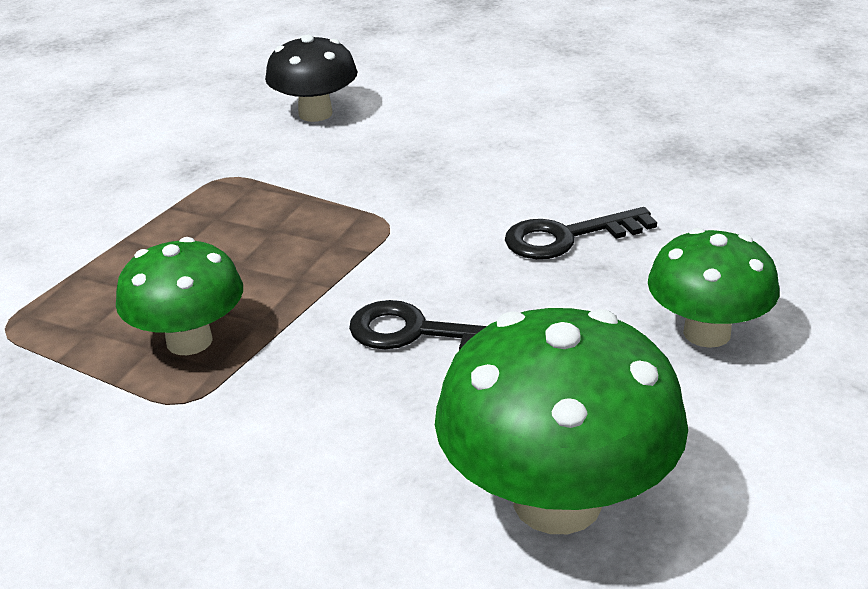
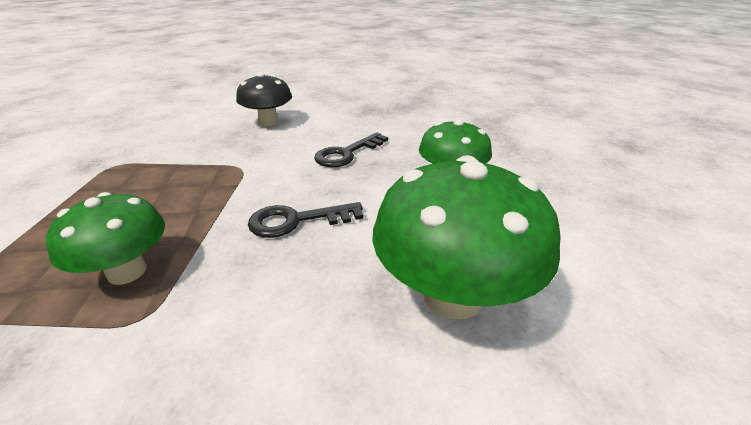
camera: 30 degrees left, 0 degrees up
(315, 114) = (163, 125): black mushroom -> black mushroom (268, 122)

